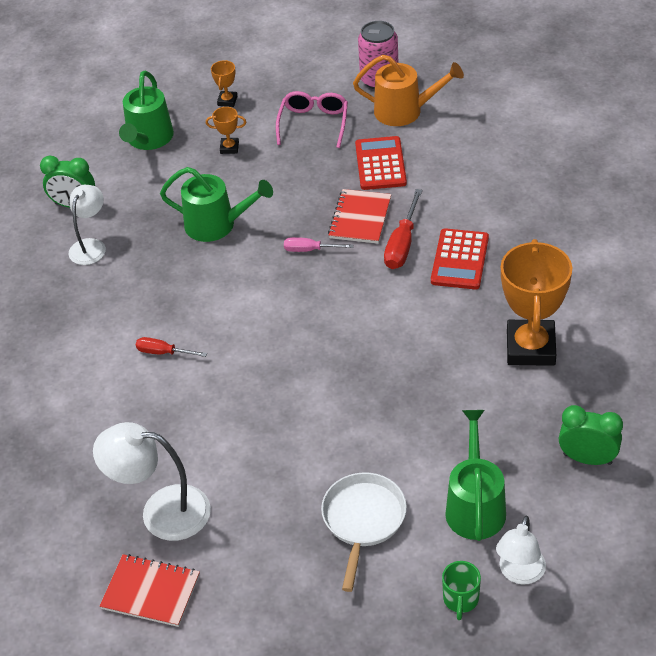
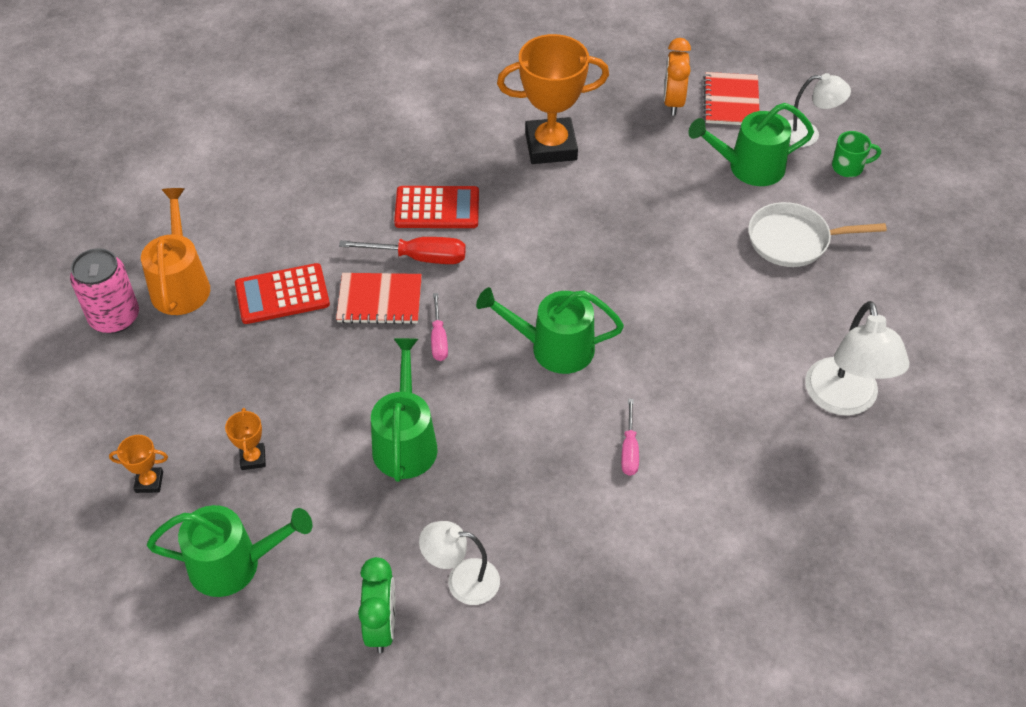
camera: 105 degrees left, 5 degrees up
(150, 592) = (939, 387): red notebook -> red notebook (731, 101)
(163, 352) = (629, 450): red screwdriver -> pink screwdriver
(280, 319) = (554, 348): none -> green watering can
(313, 123) = (203, 373): pink glasses -> none
(587, 459) = (673, 102): green clock -> orange clock

